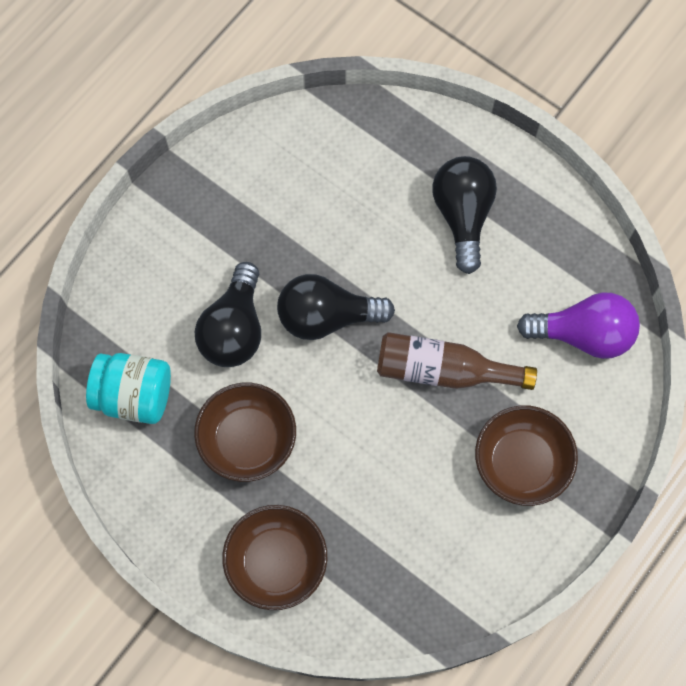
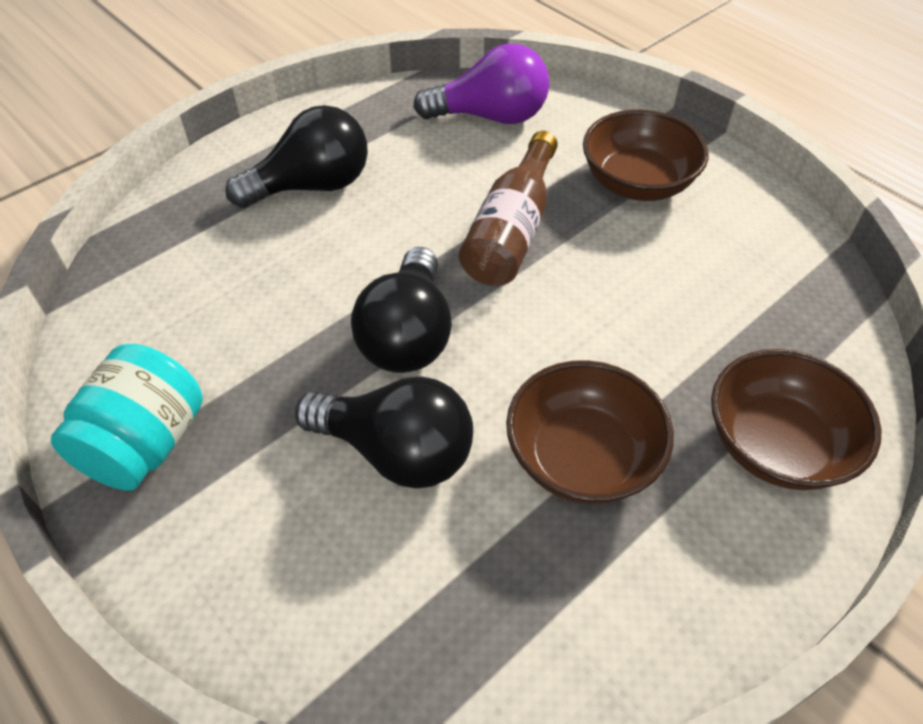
camera: 80 degrees left, 20 degrees down
(134, 395) = (482, 623): turquoise jar -> turquoise jar (146, 444)
(462, 216) = (312, 186): black light bulb -> black light bulb turned 150 degrees clockwise
(583, 334) = (490, 116): purple light bulb -> purple light bulb turned 75 degrees clockwise

